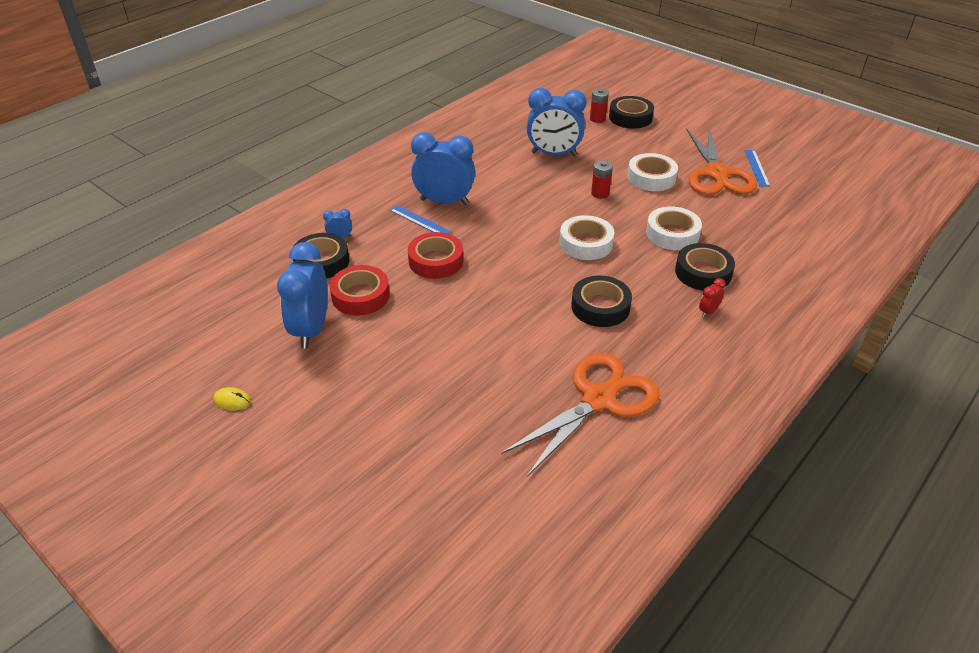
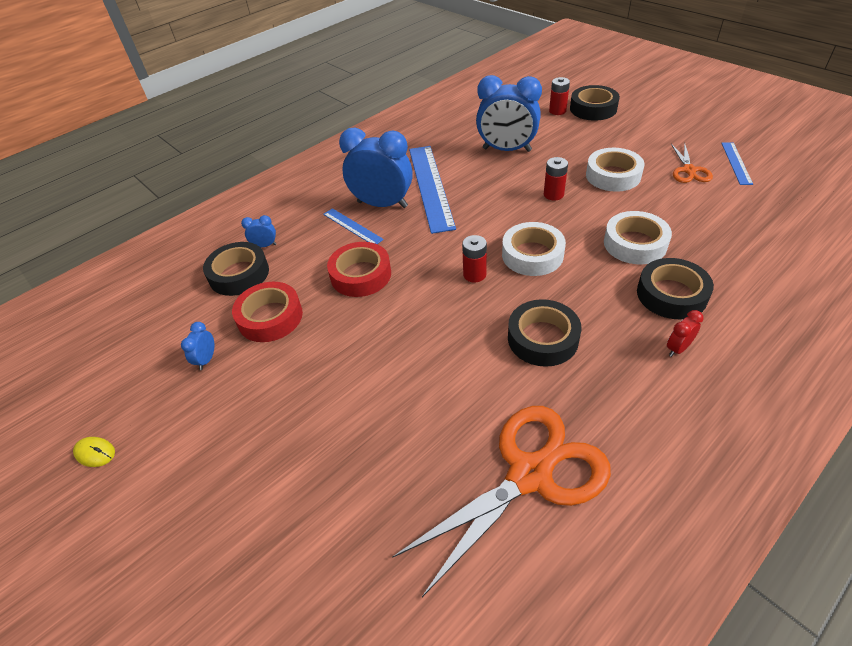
camera: 10 degrees right, 5 degrees up
(311, 330) = (206, 359): blue clock -> blue clock, size x0.42
(487, 186) = (430, 186): none -> blue ruler
(537, 259) = (474, 274): none -> red battery
(717, 174) = (689, 170): orange scissors -> orange scissors, size x0.50

